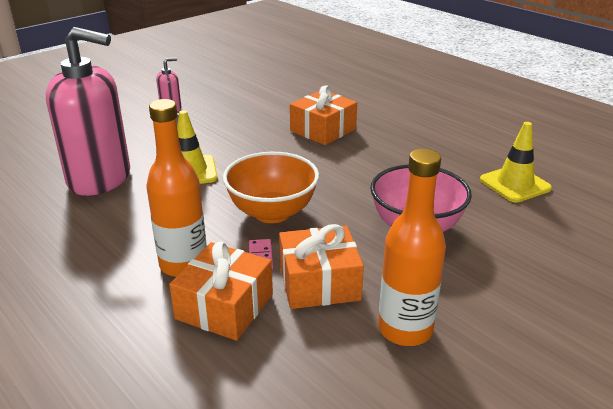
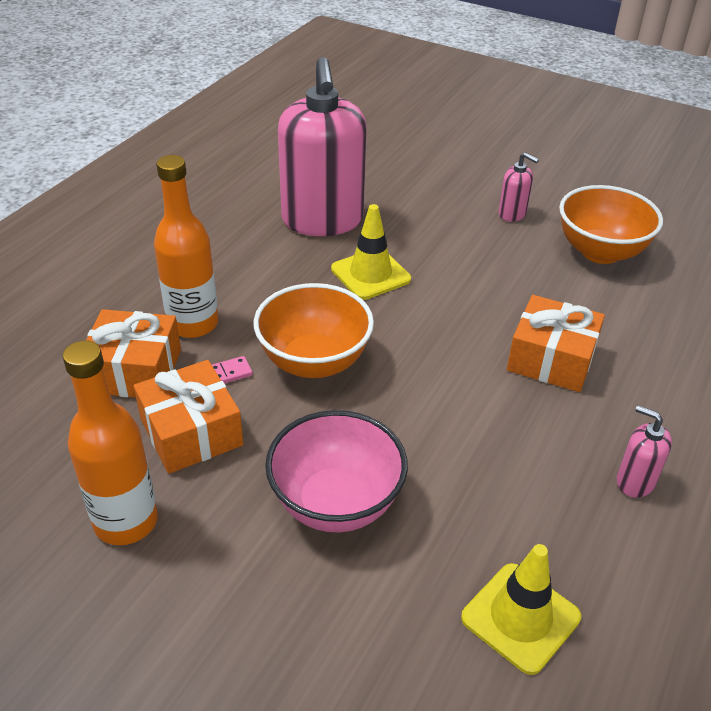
camera: 70 degrees right, 10 degrees up
(236, 93) = (600, 252): none -> orange bowl
(429, 131) = (635, 481): none -> pink soap dispenser

